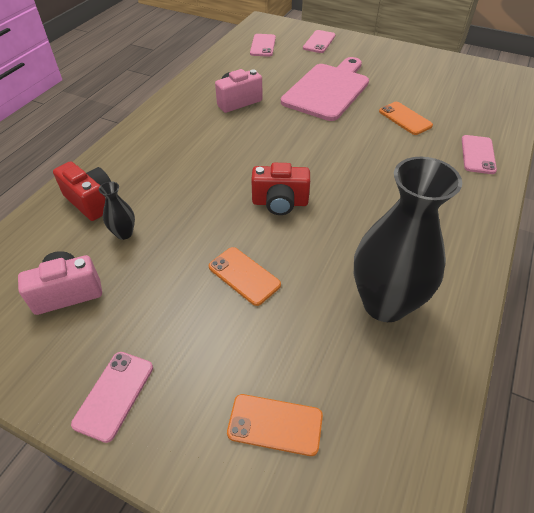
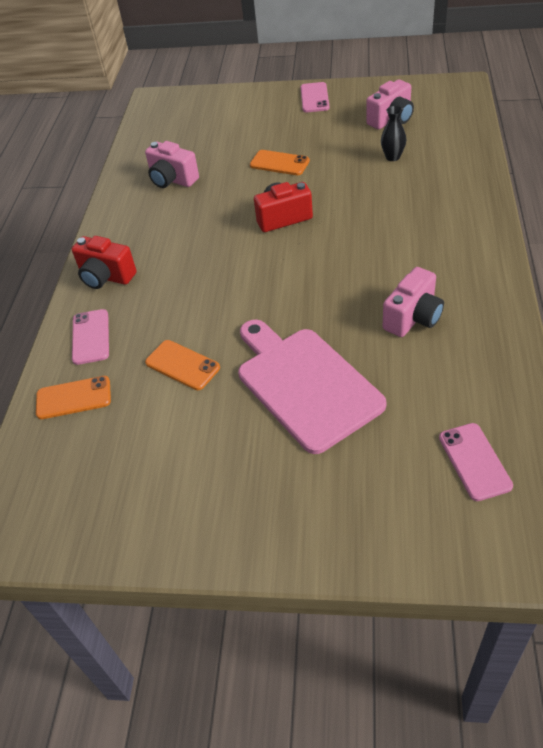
camera: 165 degrees right, 0 degrees up
(91, 201) = (447, 166): red camera -> red camera (106, 277)
(275, 424) = (221, 115): orange phone -> orange phone (73, 398)
(319, 42) = (380, 515): pink phone -> none
(328, 90) = (305, 384): pink cutting board -> pink cutting board turned 135 degrees clockwise
(384, 303) = (172, 180): black vase -> pink camera

